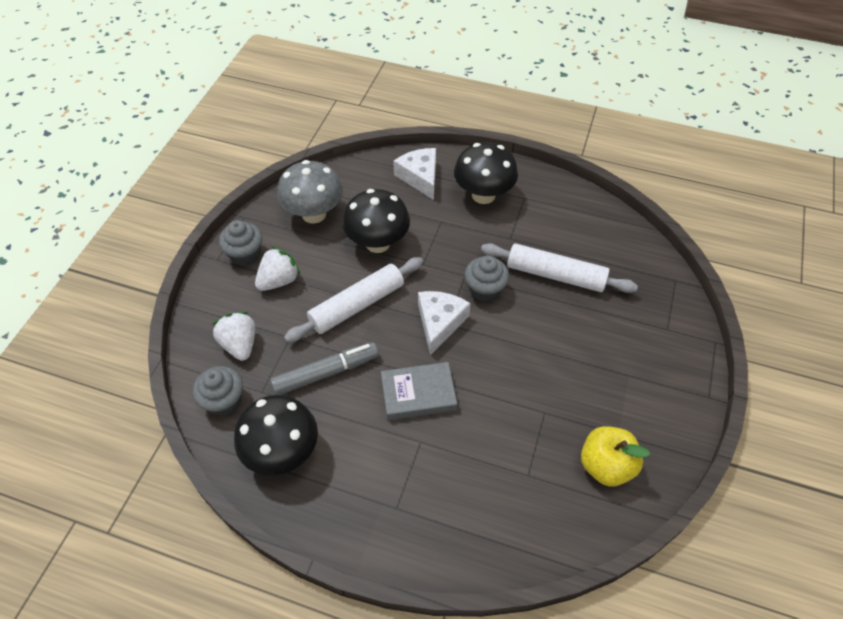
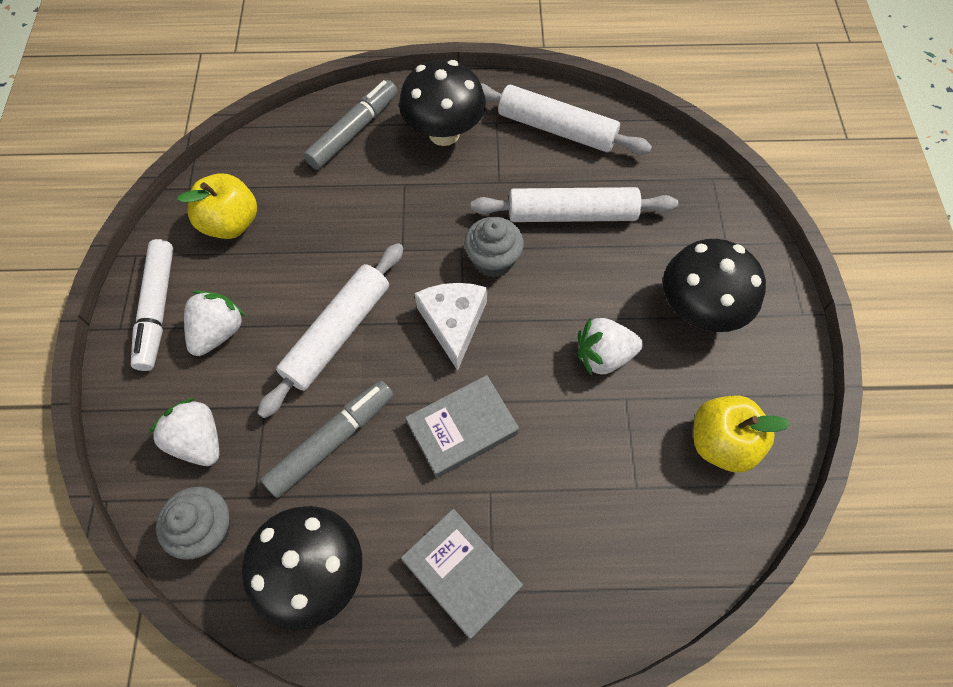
camera: 20 degrees left, 10 degrees up
(245, 254) = (157, 309): grey cupcake -> white marker
(314, 214) = (231, 223): grey mushroom -> yellow apple
(377, 243) = (332, 238): black mushroom -> black mushroom (698, 310)
(380, 487) = (461, 573): none -> grey book
(420, 177) = (354, 131): white cheese -> grey marker
(540, 378) = (603, 356): none -> white strawberry
(568, 214) = (556, 129): none -> white rolling pin

